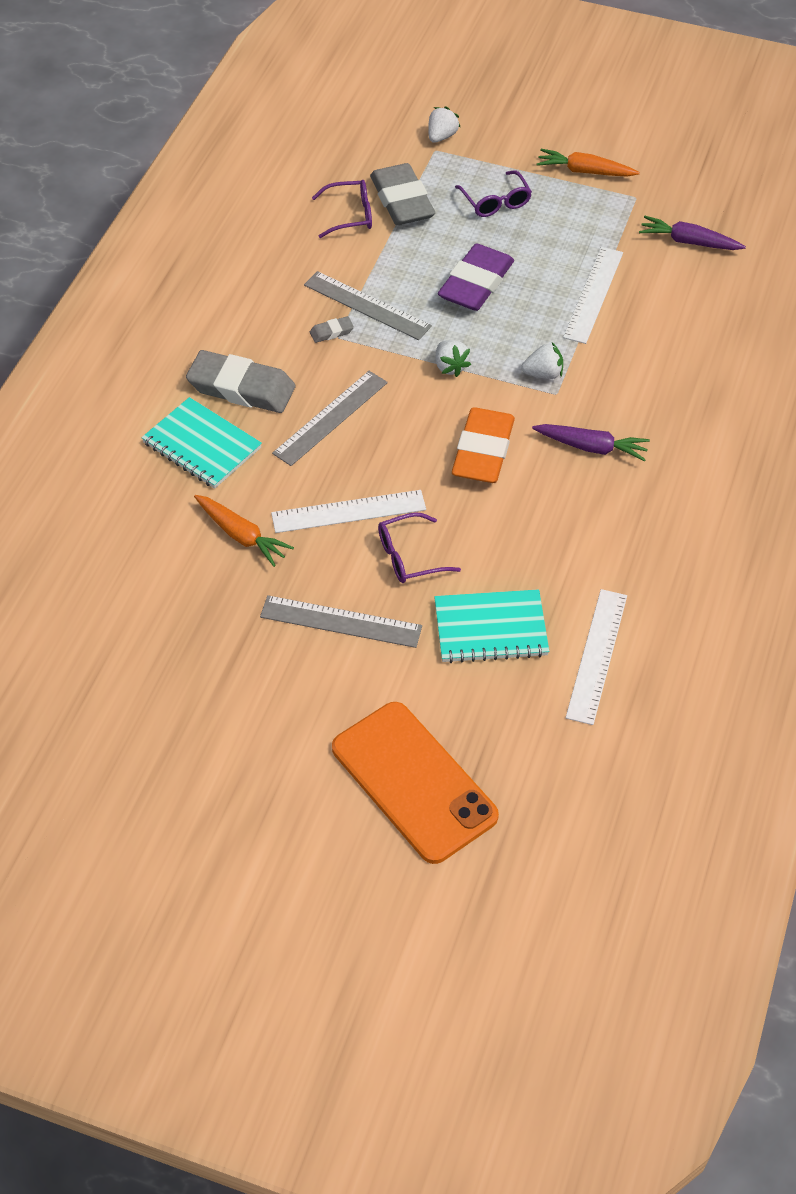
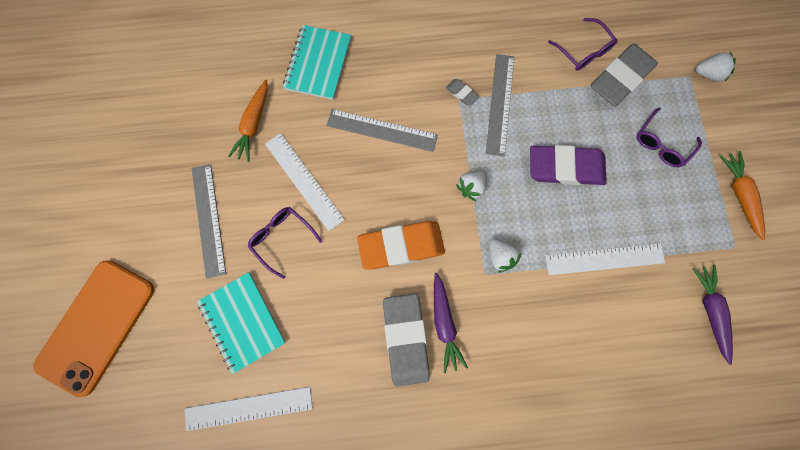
camera: 65 degrees right, 25 degrees up
(241, 388) = (380, 62): grey eraser -> grey eraser (405, 339)

